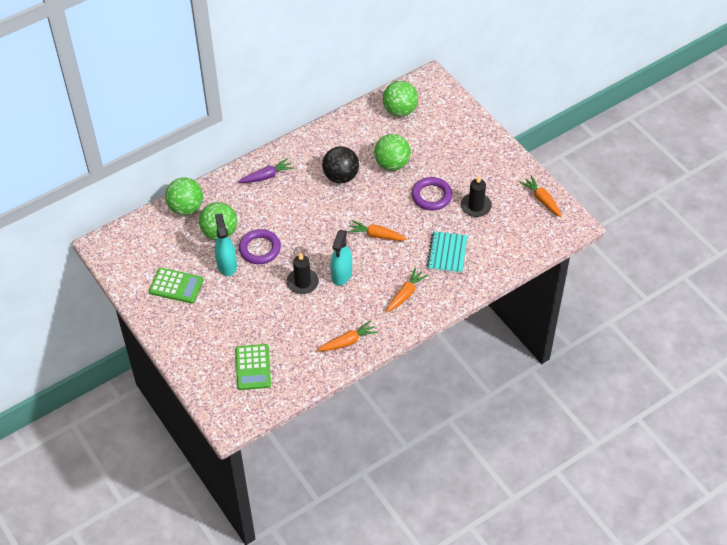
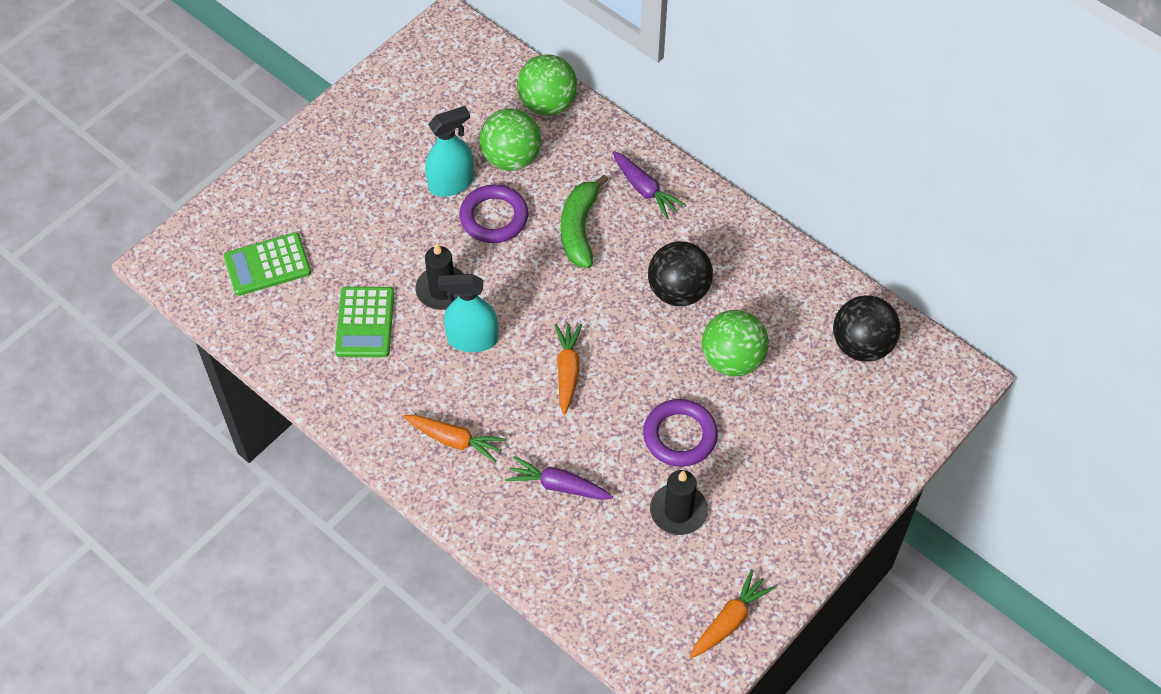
camera: 75 degrees right, 5 degrees up
(176, 286) = (395, 132): green calculator -> green calculator (365, 322)
(283, 211) = (579, 228): none -> green banana
(348, 341) = (341, 379): orange carrot -> none
(400, 111) = (861, 345): green ball -> black ball
(447, 253) = (558, 485): turquoise notebook -> purple carrot

